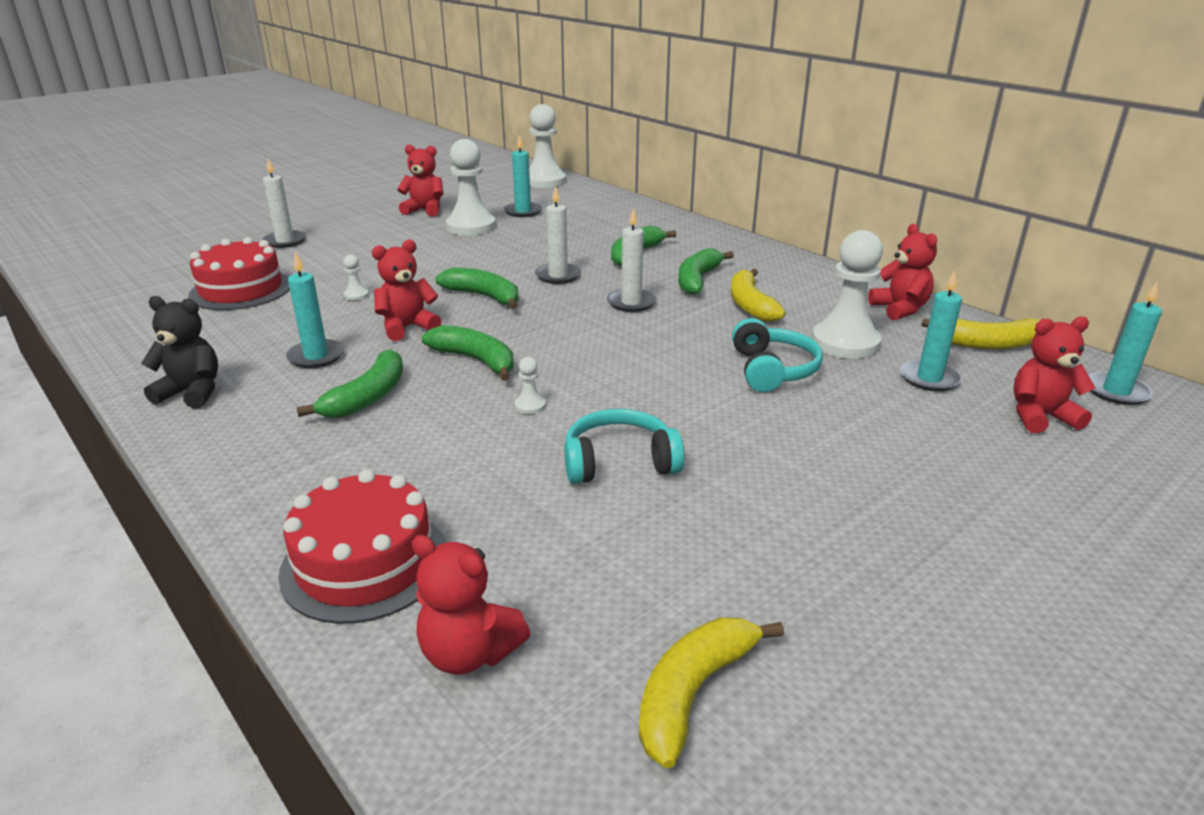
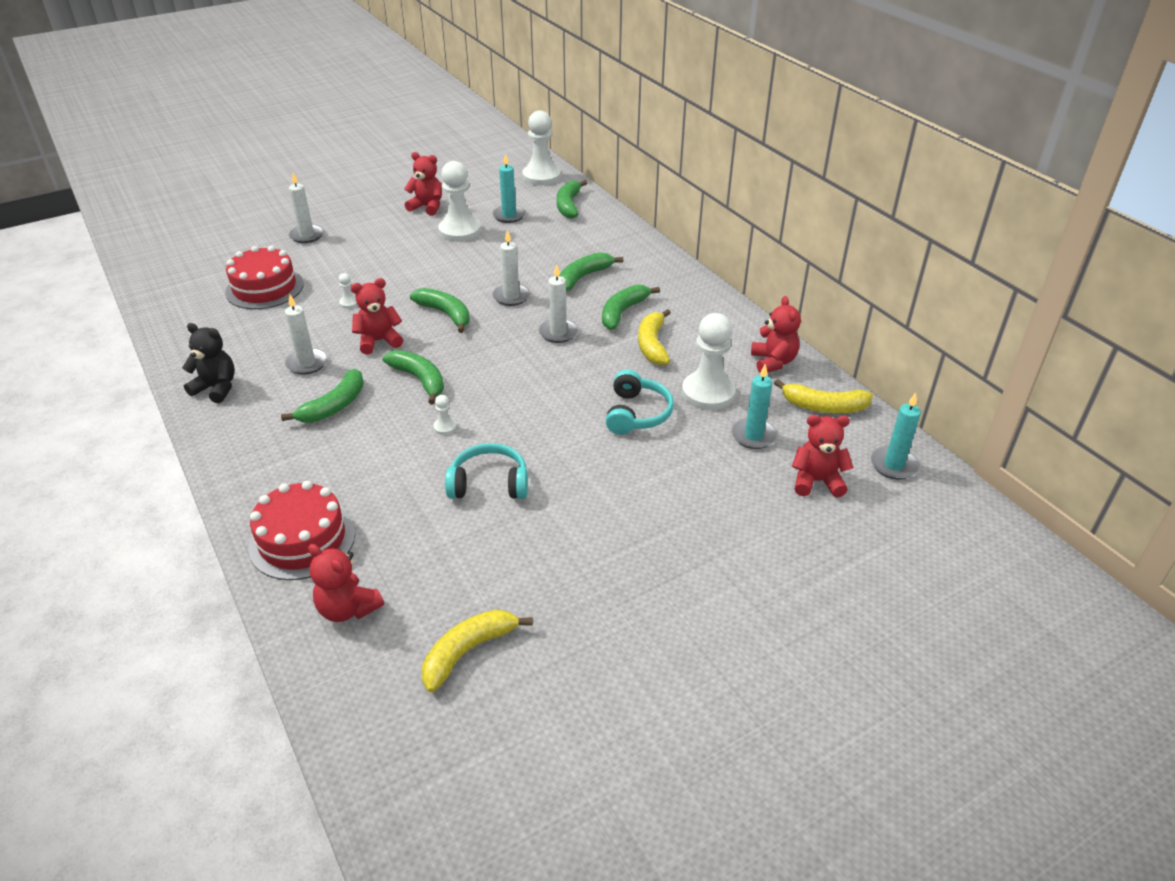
camera: 10 degrees right, 10 degrees up
(316, 356) = (307, 363): turquoise candle -> white candle
(586, 200) = (569, 205): none -> green banana

